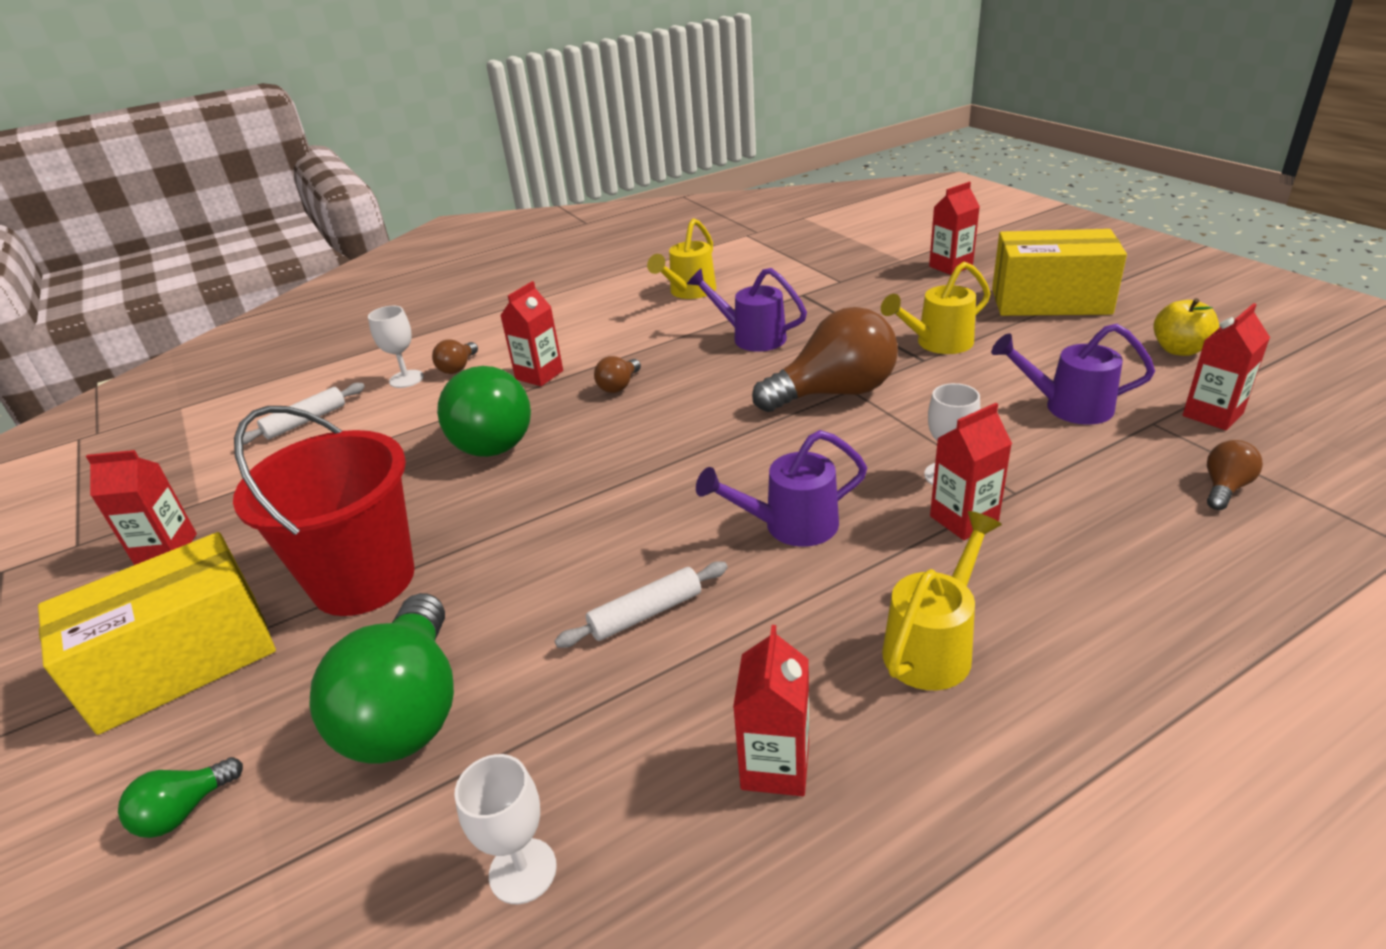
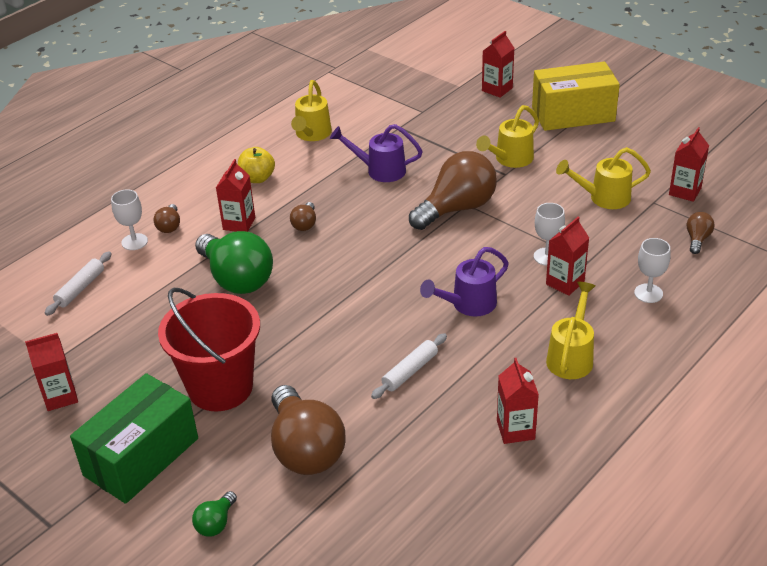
camera: 20 degrees left, 5 degrees up
(182, 662) = (141, 457): yellow box -> green box
(408, 710) = (305, 449): green light bulb -> brown light bulb
(523, 871) = (417, 501): white goblet -> white goblet (648, 293)
(1068, 407) = (604, 198): purple watering can -> yellow watering can
(1179, 350) = (659, 145): yellow apple -> yellow apple (257, 178)

